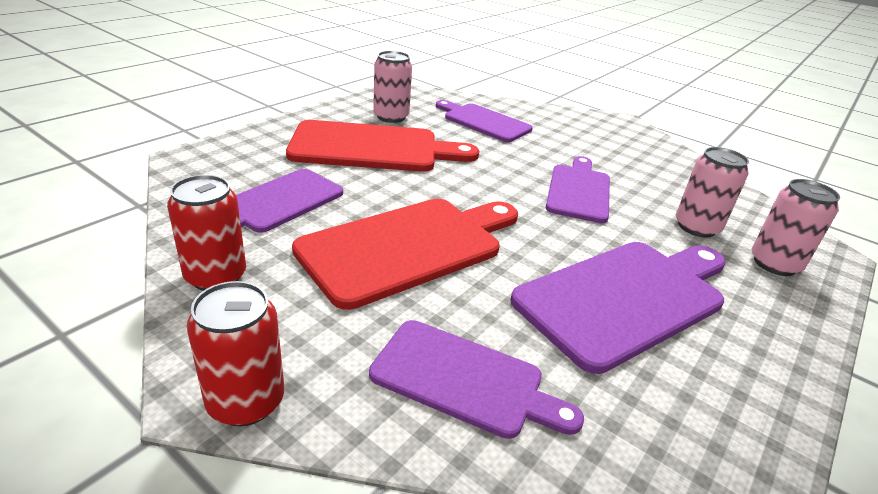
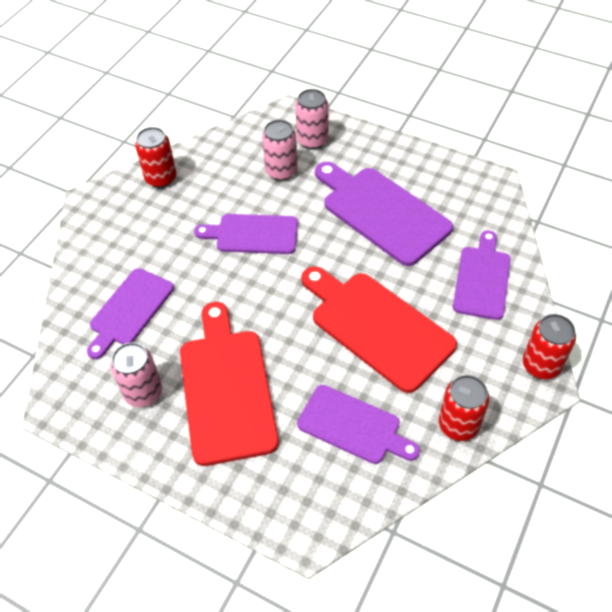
camera: 95 degrees left, 20 degrees up
(663, 154) = (161, 178): none -> red can

